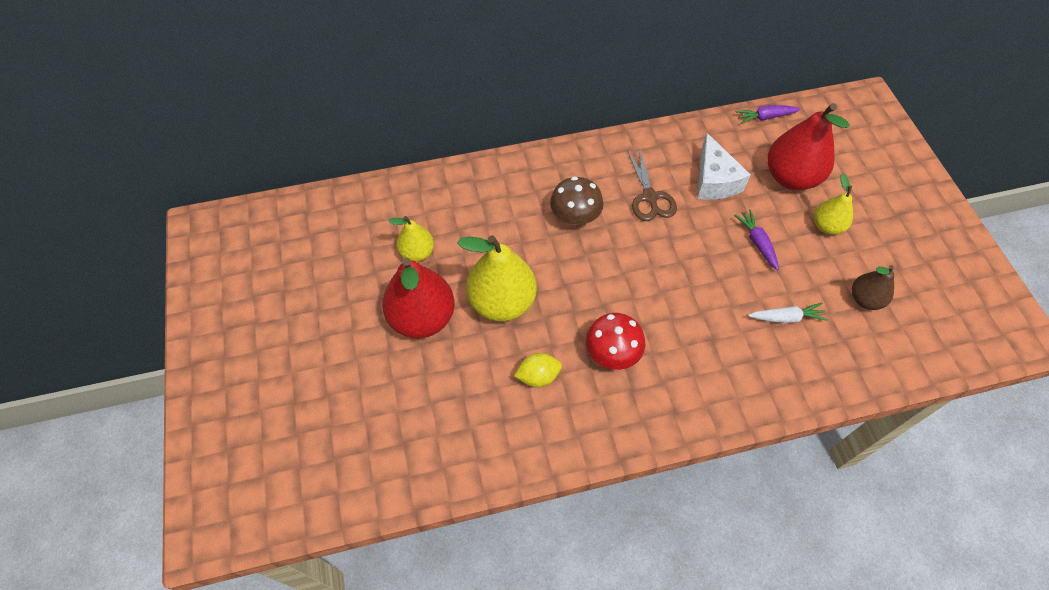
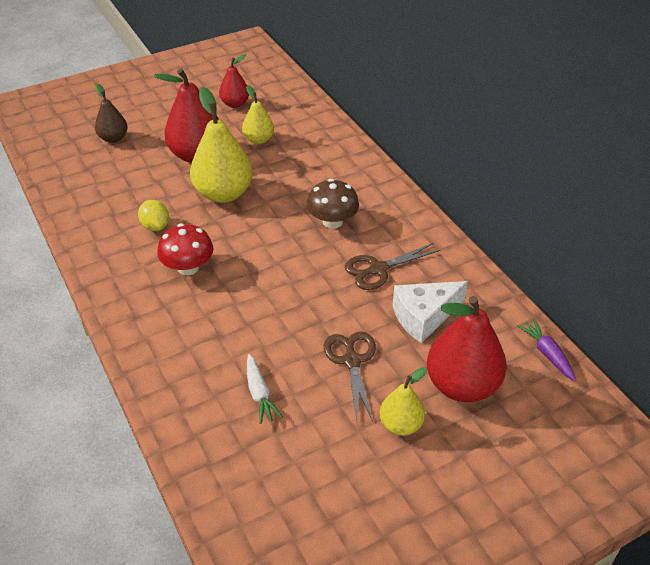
camera: 75 degrees right, 15 degrees down
(335, 263) = (235, 104): none -> red pear
(757, 242) = (352, 361): purple carrot -> brown scissors
(865, 299) = (305, 467): brown pear -> brown pear (113, 138)

